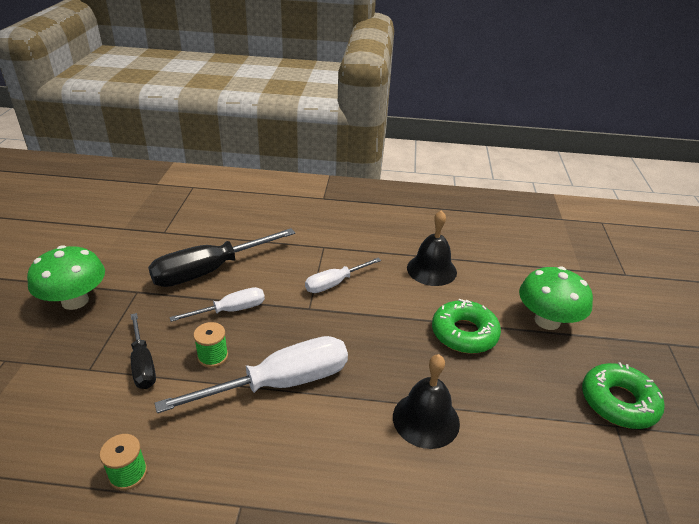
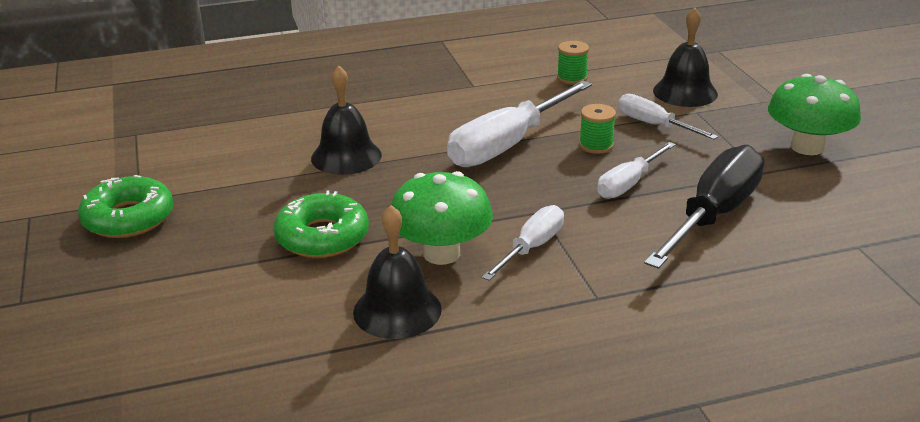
camera: 160 degrees right, 5 degrees down
(60, 400) = (685, 92): none -> black bell
(143, 364) = (653, 125): black screwdriver -> white screwdriver
(547, 321) = (202, 283): green mushroom -> green mushroom (441, 253)

